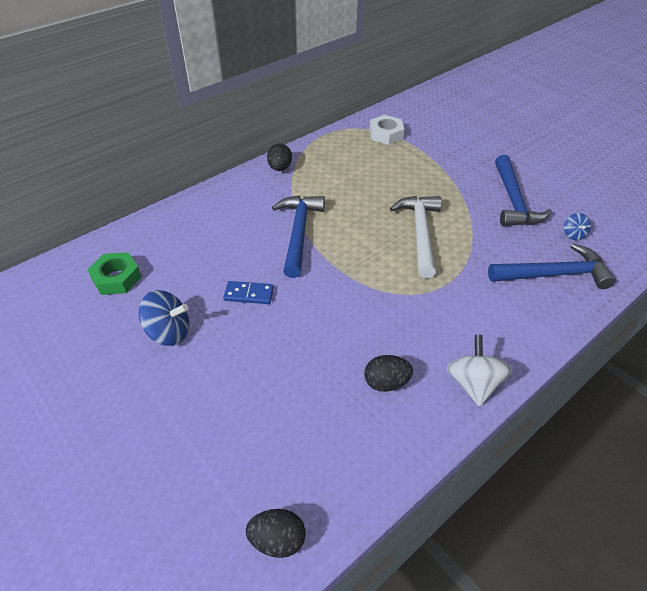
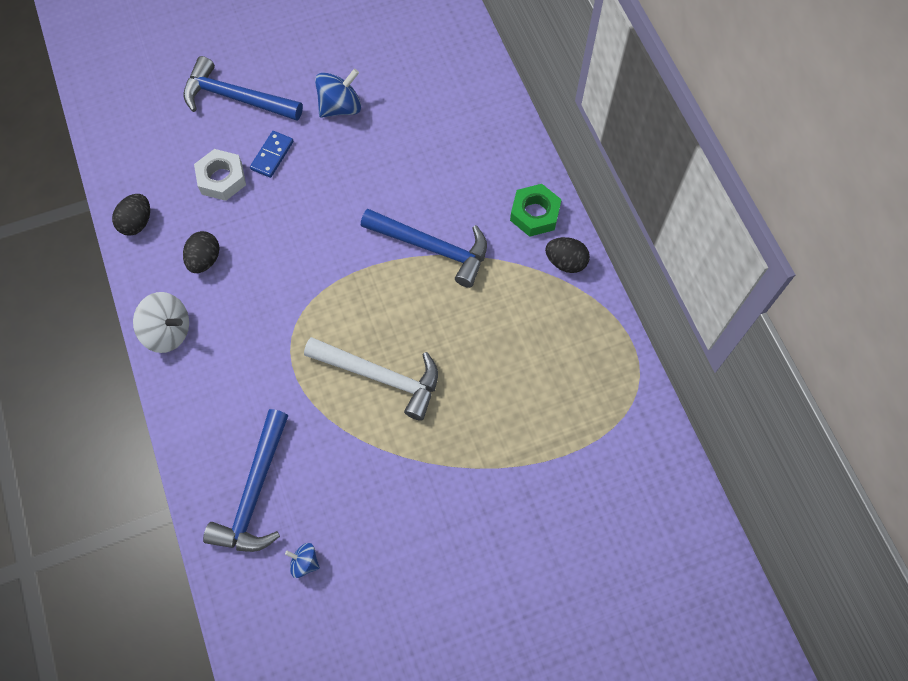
camera: 110 degrees right, 20 degrees up
(116, 278) = (428, 74): green nut -> green nut (534, 214)
(169, 332) = (340, 107): blue spinning top -> blue spinning top turned 150 degrees counterclockwise
(249, 294) = (359, 179): blue domino -> blue domino (272, 155)
(277, 540) = (120, 144): black egg -> black egg (137, 223)
(386, 134) = (607, 426): white nut -> white nut (222, 179)
(513, 200) = (396, 525): blue hammer -> blue hammer (236, 98)

